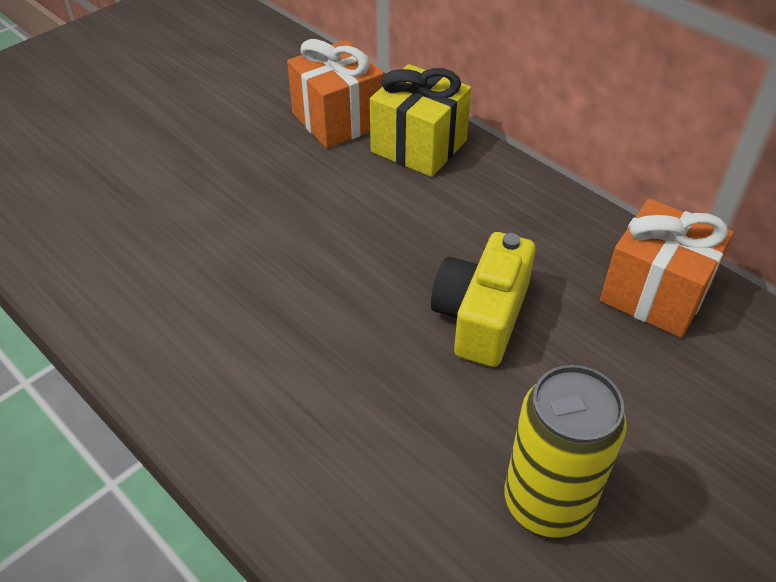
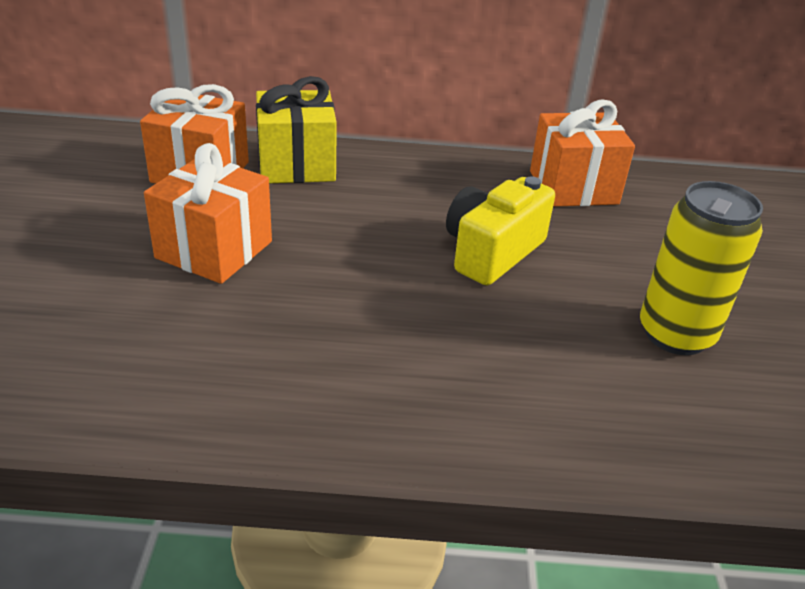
camera: 45 degrees left, 10 degrees down
(270, 197) = (214, 250): none -> orange gift
(481, 317) = (492, 252): yellow camera -> yellow camera turned 60 degrees clockwise

